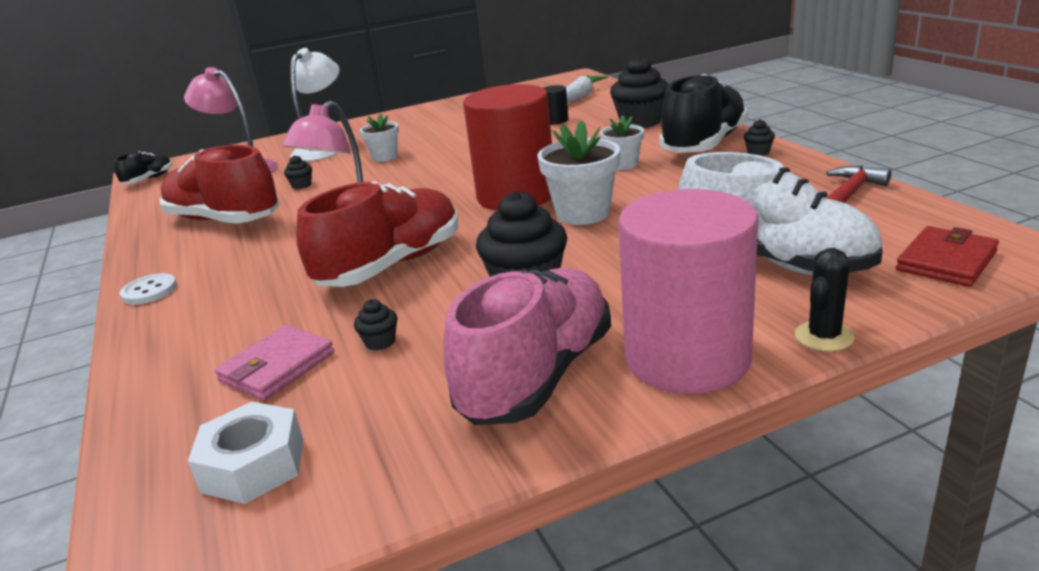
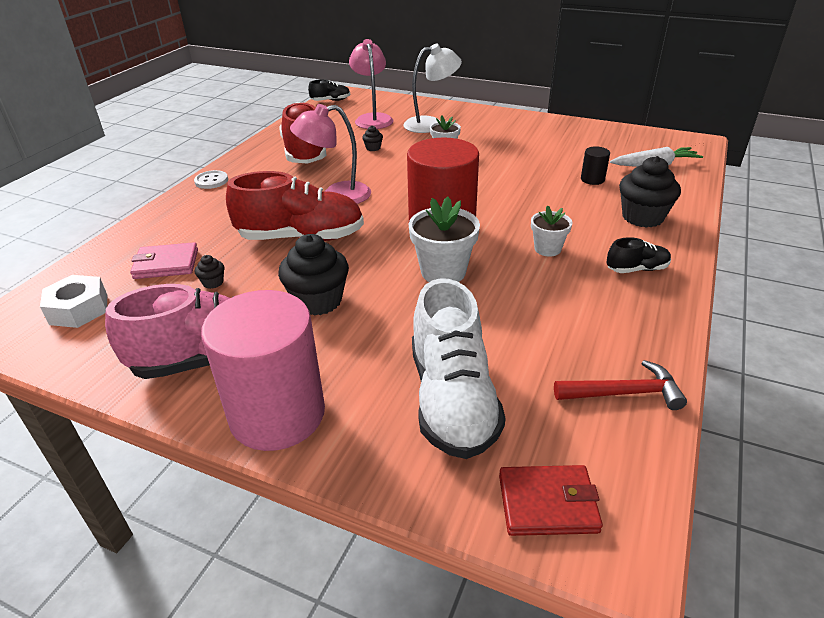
camera: 45 degrees right, 10 degrees up
(704, 144) = (636, 269): black shoe -> black shoe, size x0.47
(758, 152) = (657, 304): black cupcake -> none
(824, 336) = (354, 472): black cactus -> none

